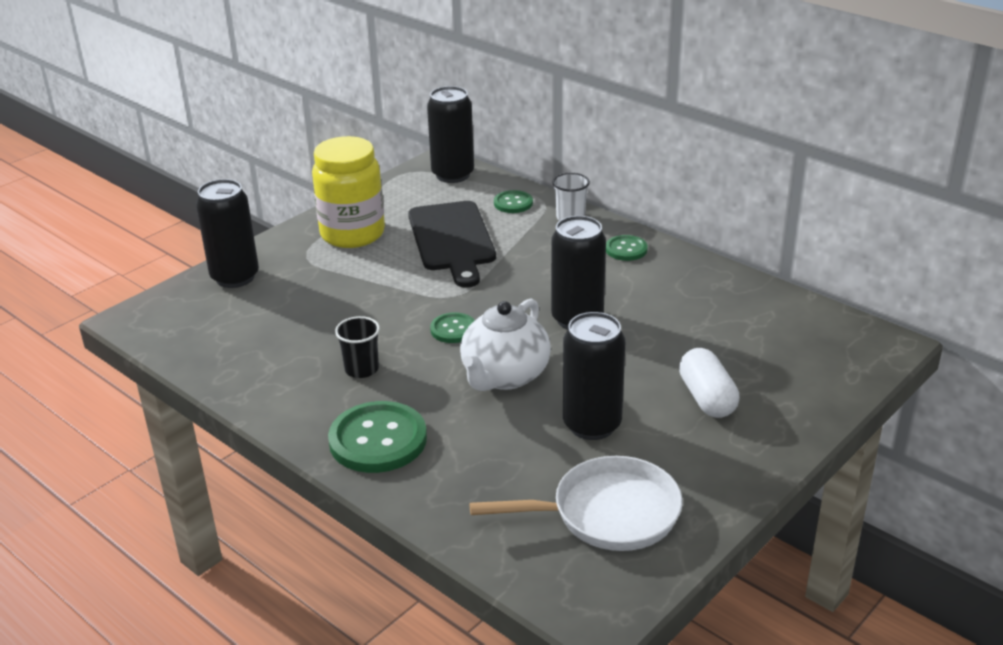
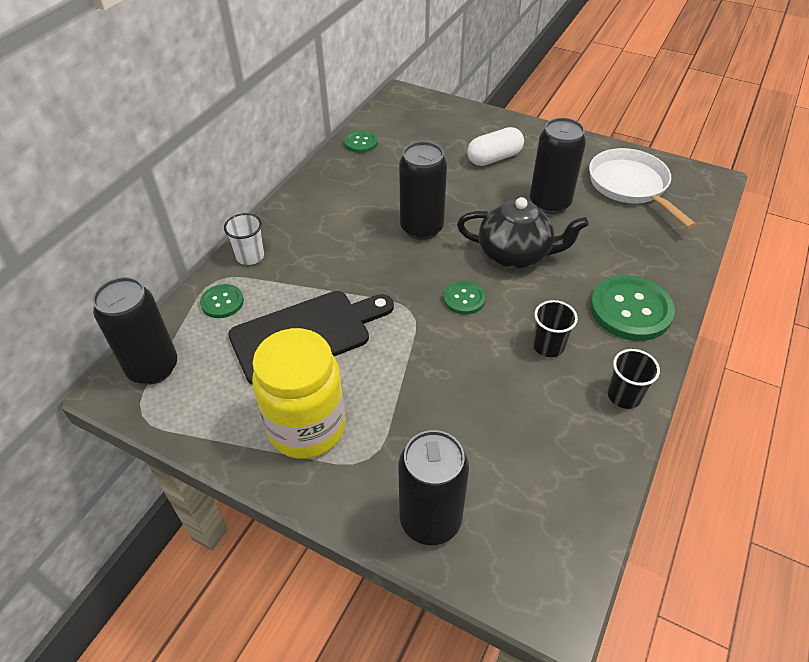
camera: 105 degrees left, 15 degrees up
(274, 401) = (624, 396): none -> black cup
(504, 376) = (515, 255): white teapot -> black teapot
(626, 249) = (304, 215): green button -> green button (361, 143)

